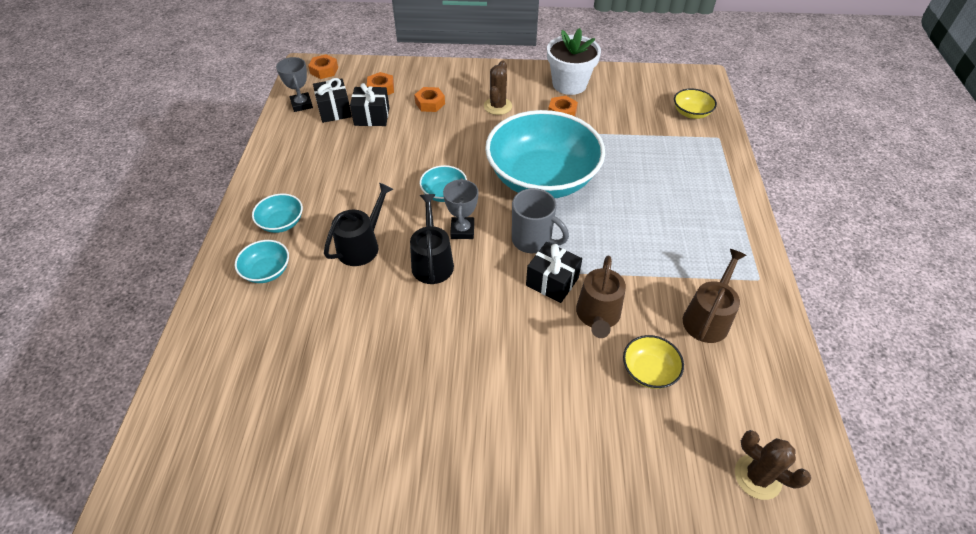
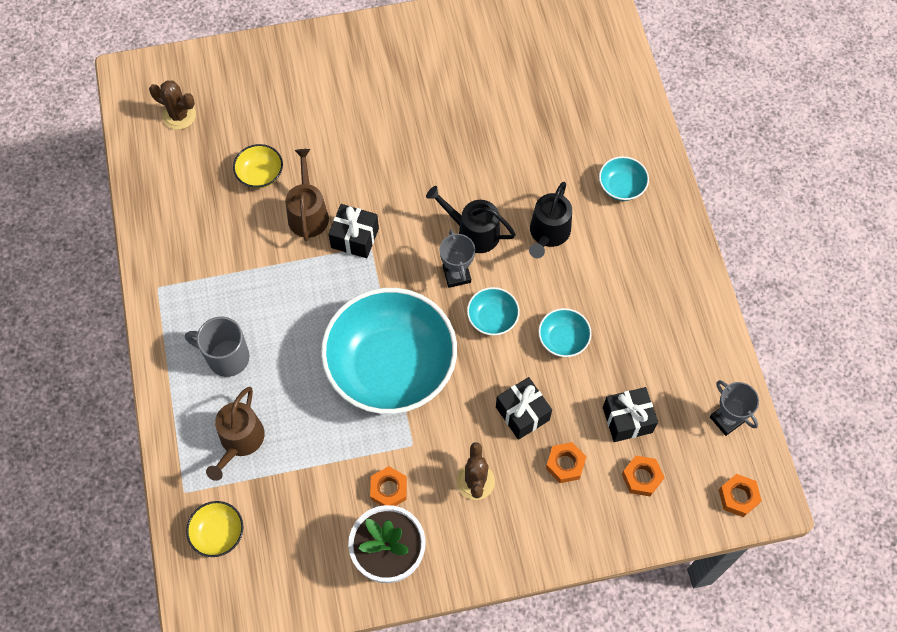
camera: 165 degrees right, 15 degrees up
(281, 223) = (640, 240): turquoise bowl -> turquoise bowl (563, 339)
(334, 110) = (679, 419): black gift -> black gift (522, 413)
(432, 262) = (473, 232): black watering can -> black watering can turned 135 degrees clockwise
(533, 240) = (383, 280): grey mug -> grey mug (226, 357)
(707, 318) = (209, 234): brown watering can -> brown watering can (240, 441)

